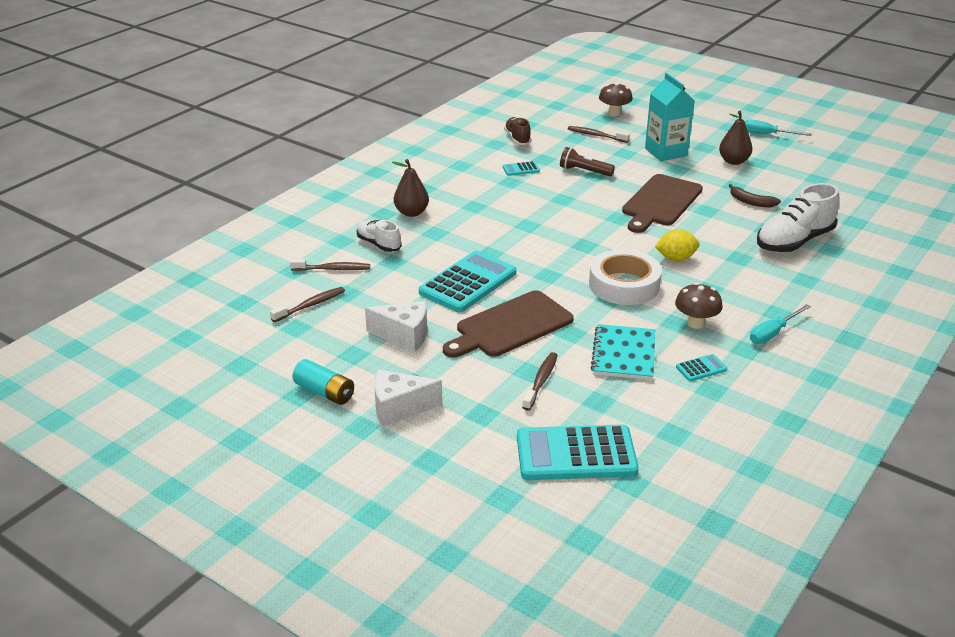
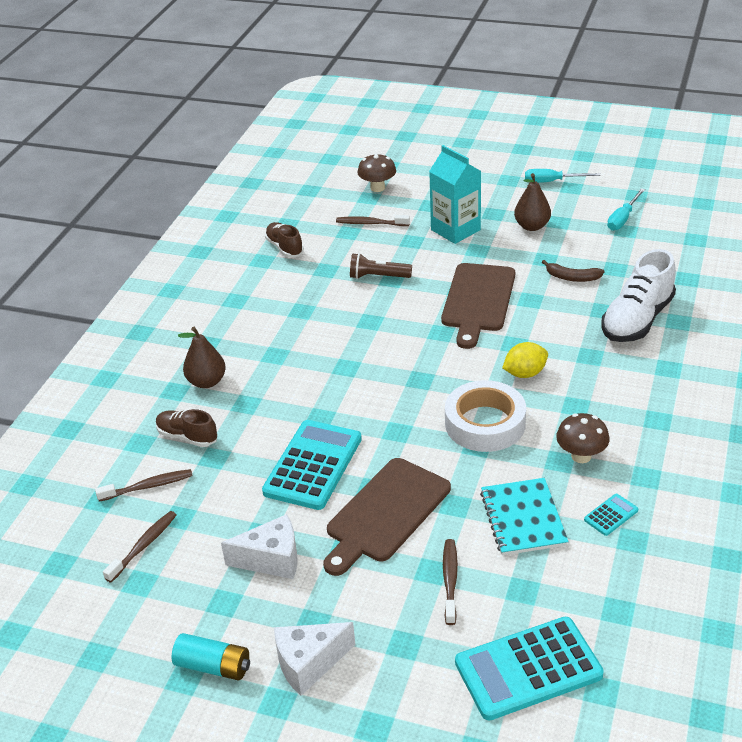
camera: 15 degrees left, 5 degrees up
(379, 244) = (187, 436): white shoe -> brown shoe
(521, 169) = (306, 290): turquoise calculator -> none
(773, 333) = (664, 448): turquoise screwdriver -> turquoise screwdriver (623, 219)

